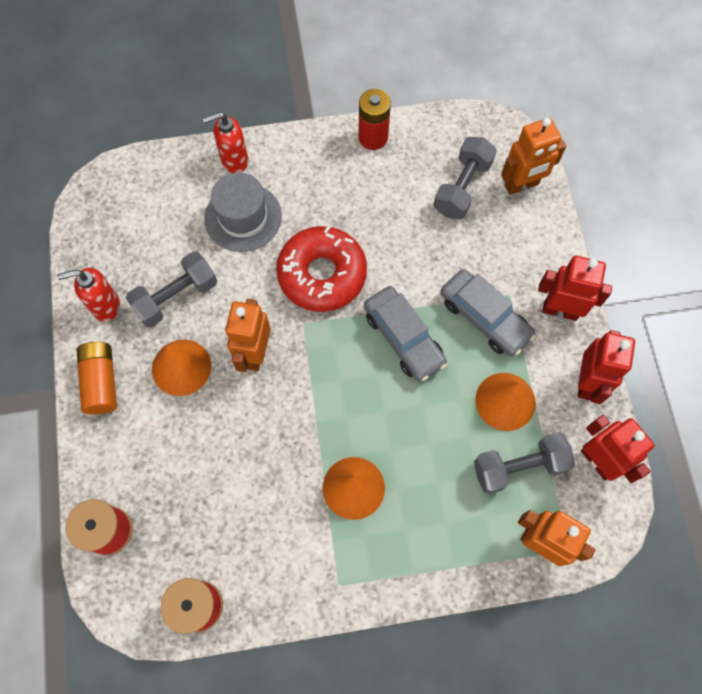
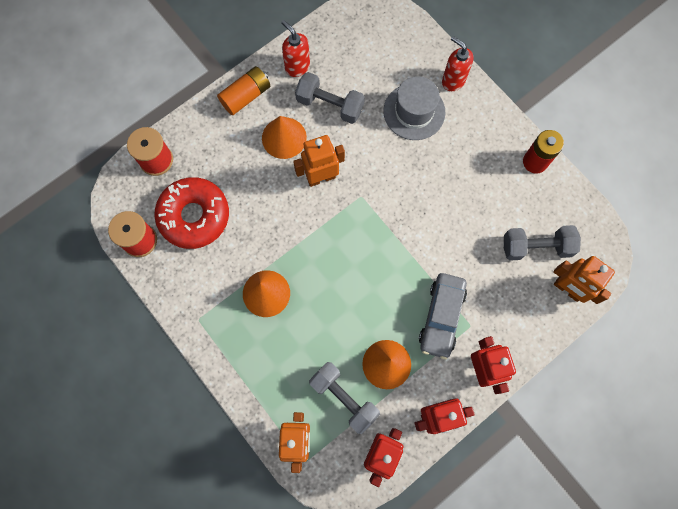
camera: 60 degrees right, 5 degrees up
(322, 274) = (404, 188): red donut -> red donut (194, 216)
(403, 338) = (391, 269): grey car -> none

